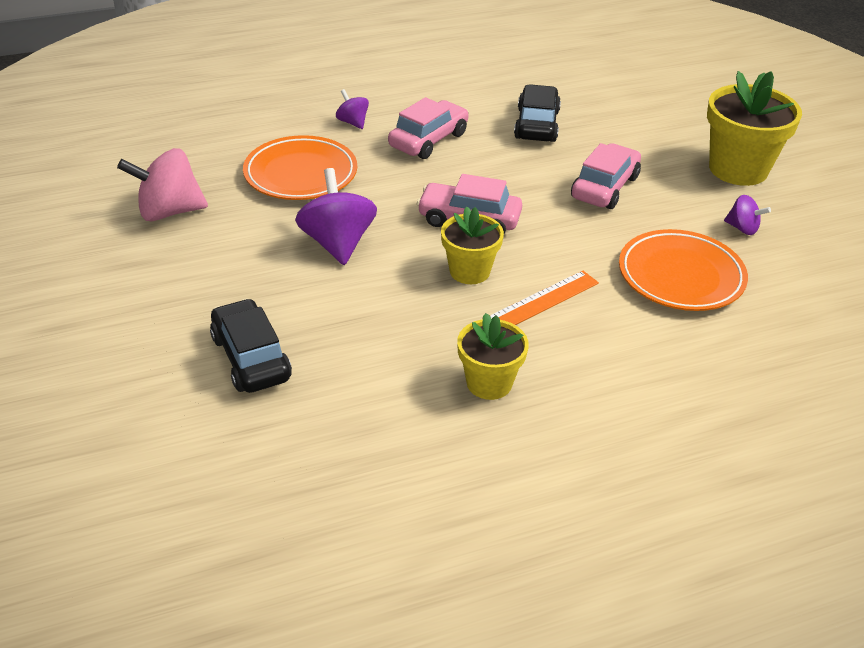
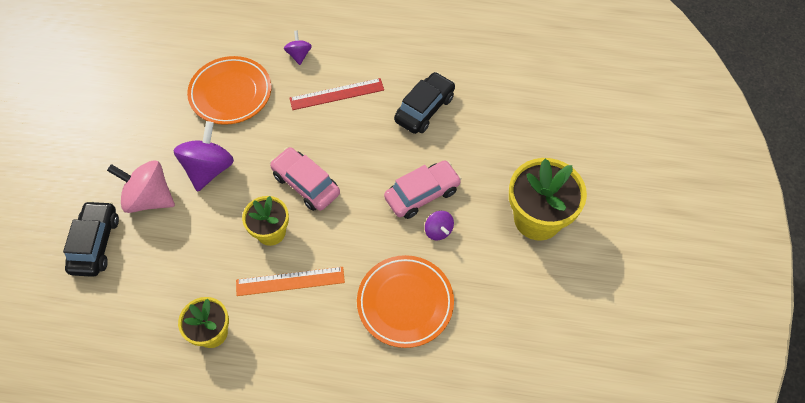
camera: 30 degrees right, 20 degrees up
(169, 212) = (130, 95): pink spinning top -> pink spinning top (149, 198)
(428, 140) = (337, 94): pink car -> red ruler
(742, 228) = (488, 279): purple spinning top -> purple spinning top (438, 231)

